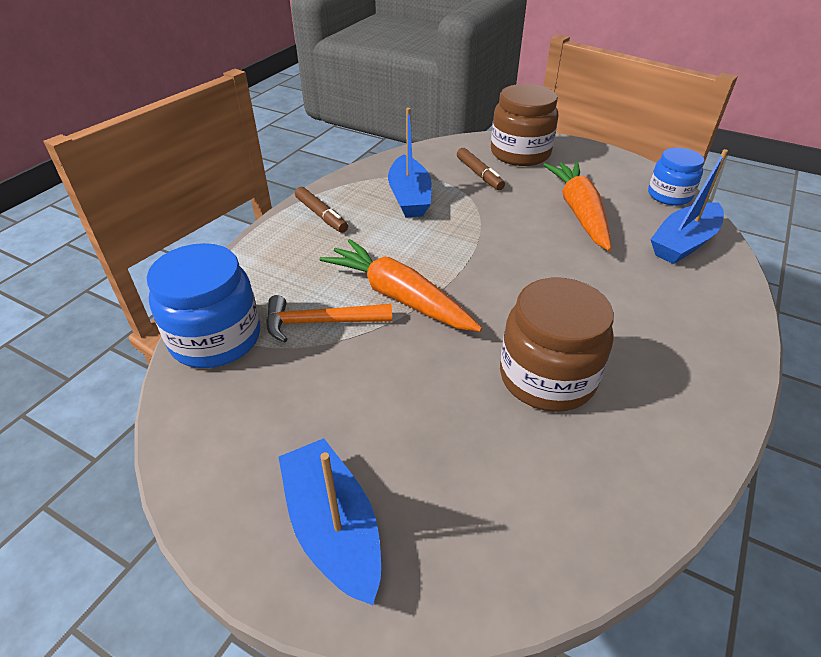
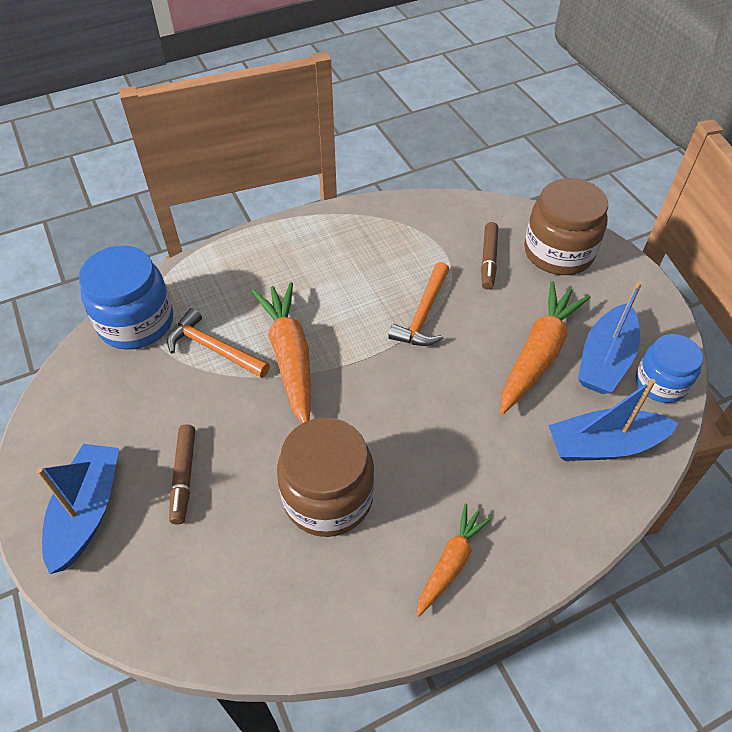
camera: 35 degrees right, 10 degrees up
(321, 215) = (305, 241): brown marker -> brown marker (184, 477)
(409, 197) = (397, 256): blue boat -> blue boat (605, 359)
(472, 223) = (423, 314): none -> orange hammer
(687, 367) = (450, 563): none -> orange carrot

